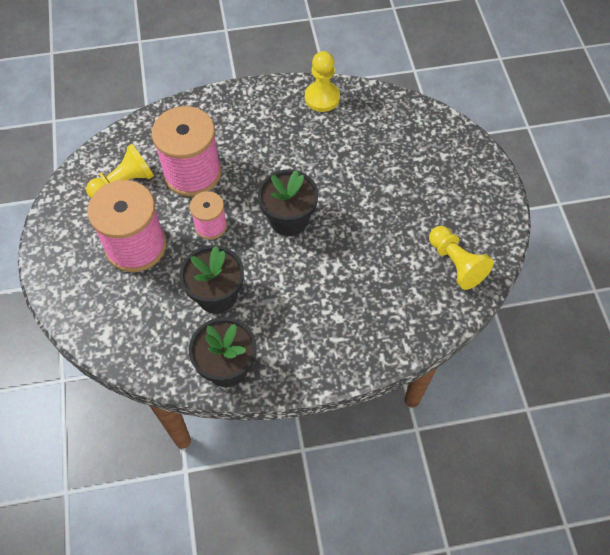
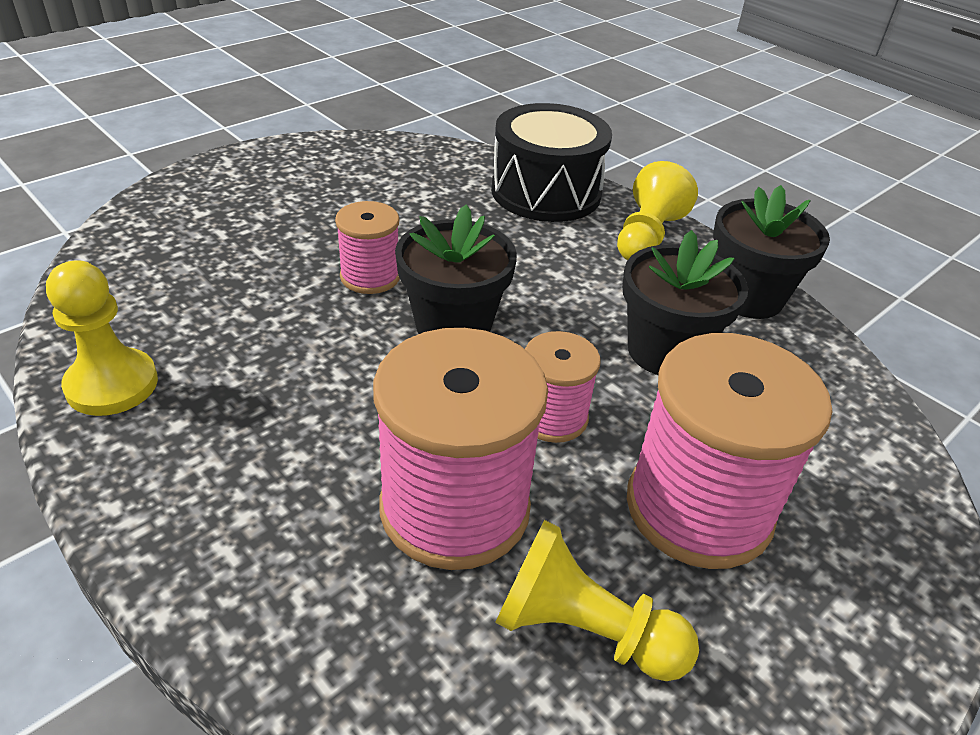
camera: 125 degrees left, 20 degrees down
(346, 203) = (370, 276): none -> pink spool
(385, 330) = (546, 192): none -> black drum
(456, 264) = (397, 166): yellow pawn -> yellow pawn (647, 237)

